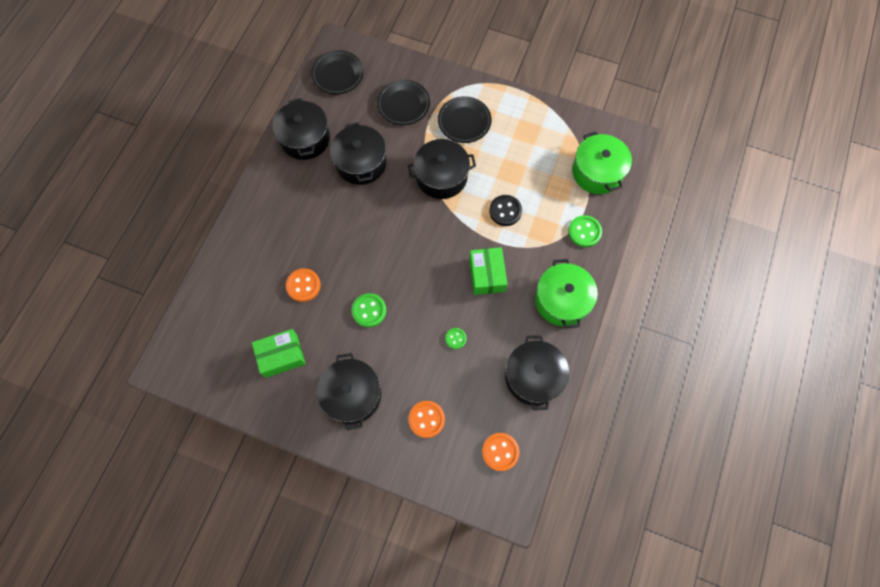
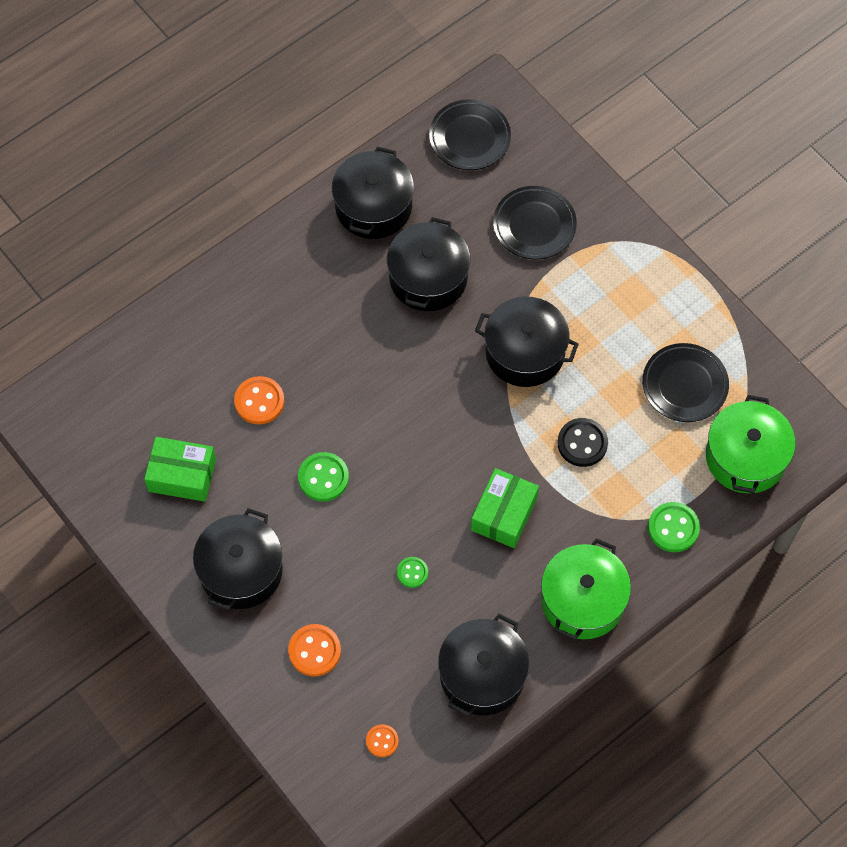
camera: 30 degrees right, 5 degrees down
(464, 122) = (603, 292): black plate -> black plate (684, 385)
(500, 452) = (382, 741): orange button -> orange button, size x0.61

